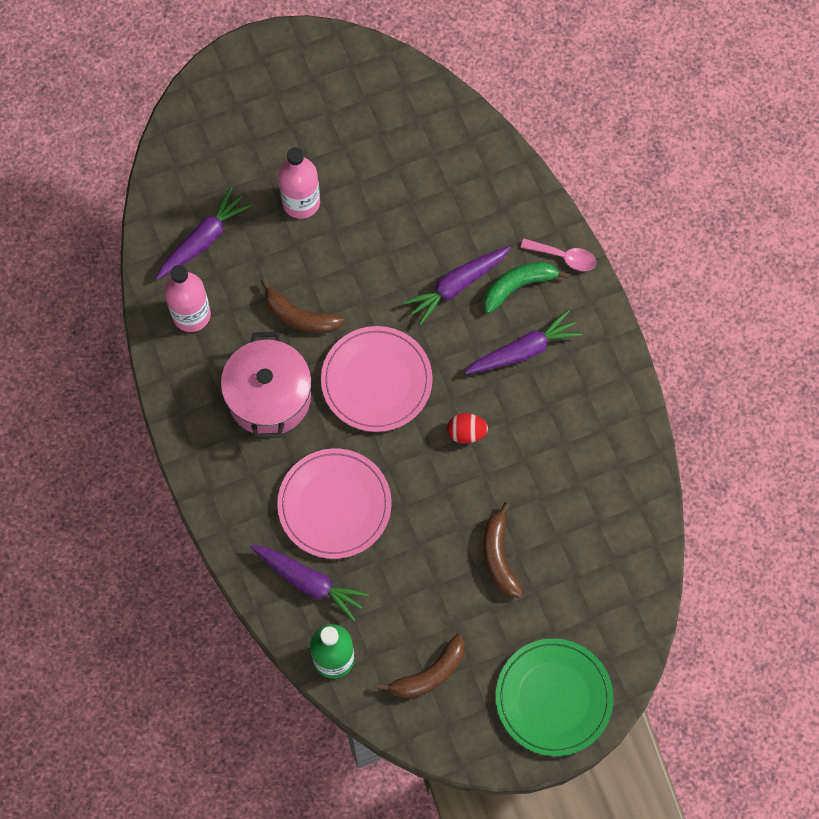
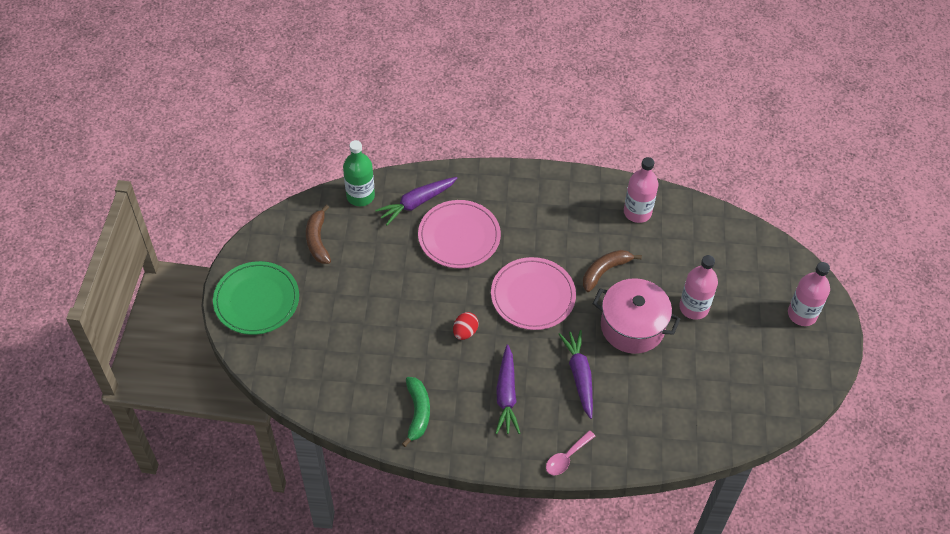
camera: 115 degrees right, 15 degrees down
(203, 240) = (691, 239): purple carrot -> none
(251, 89) = (802, 314): none -> pink bottle
(269, 397) = (554, 231): pink pot -> pink pot (632, 326)
(499, 556) = (368, 312): brown banana -> none
(518, 286) = (558, 415): green banana -> green banana (417, 413)

